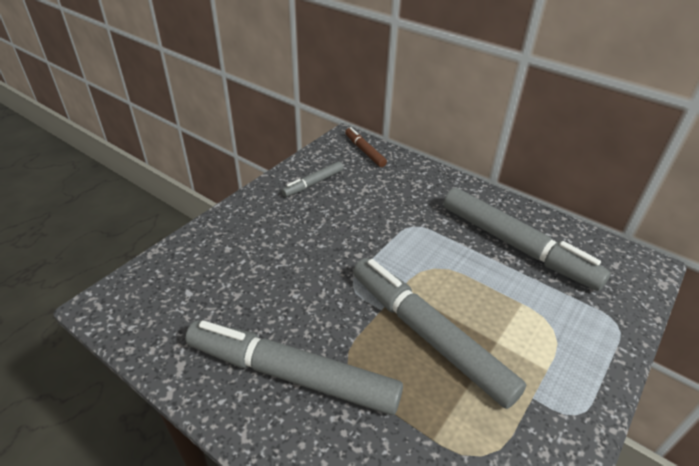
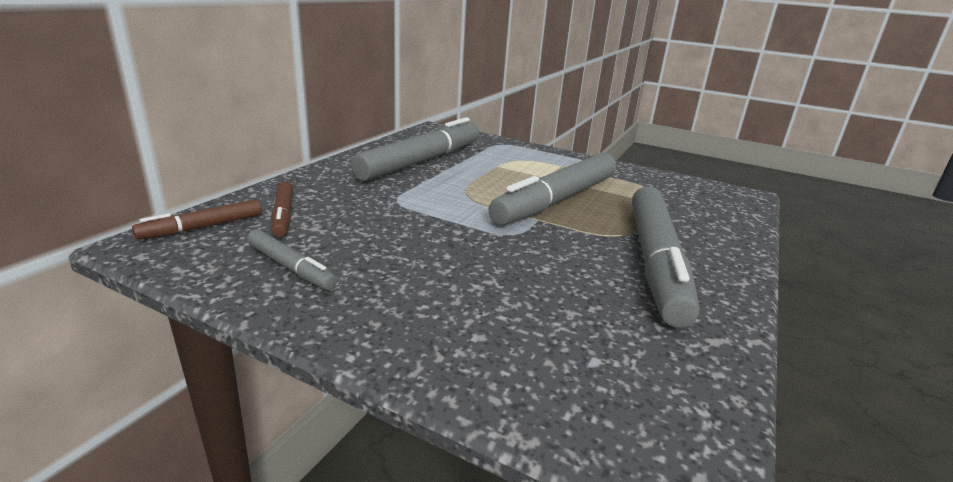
camera: 100 degrees left, 15 degrees down
(382, 176) = (283, 215): none -> brown marker

